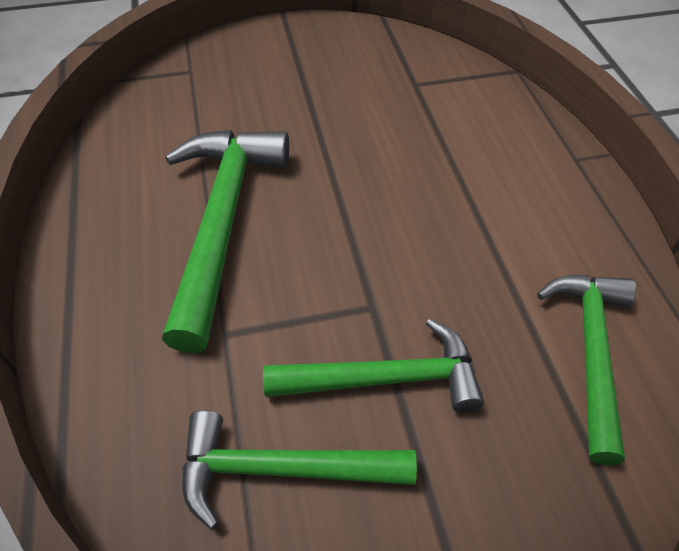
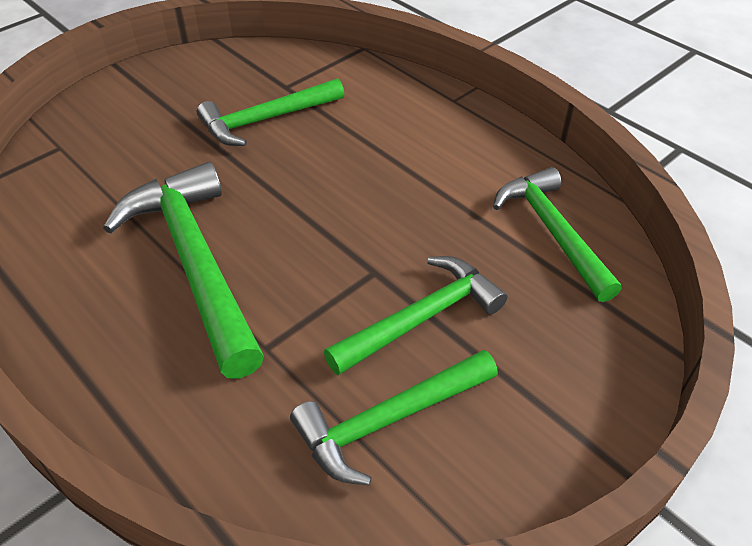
camera: 30 degrees left, 5 degrees down
(375, 110) = (266, 120): none -> green hammer

